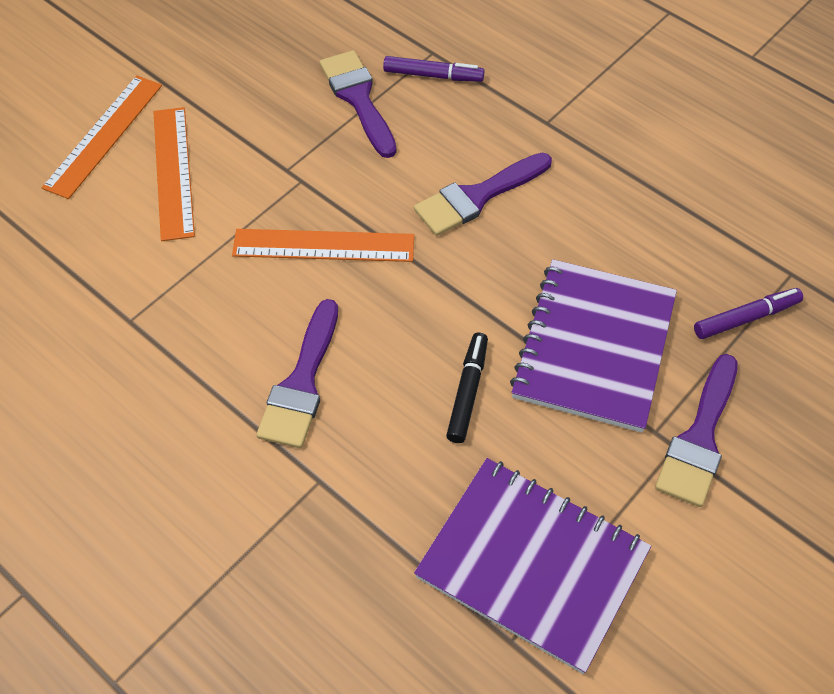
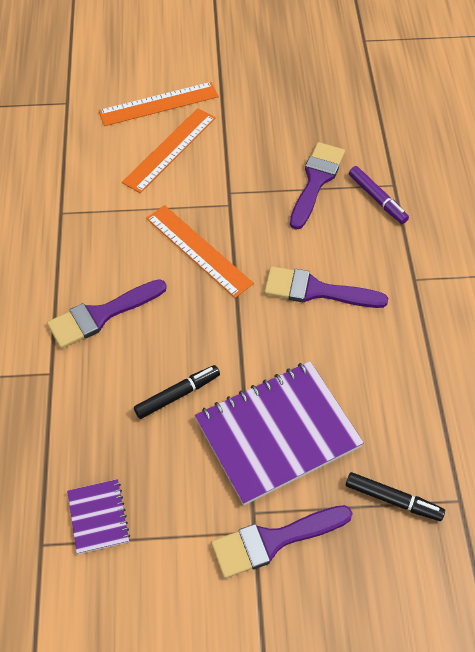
camera: 45 degrees right, 0 degrees up
(532, 564) = (98, 517): purple notebook -> purple notebook, size x0.47
(745, 318) = (393, 499): purple marker -> black marker

